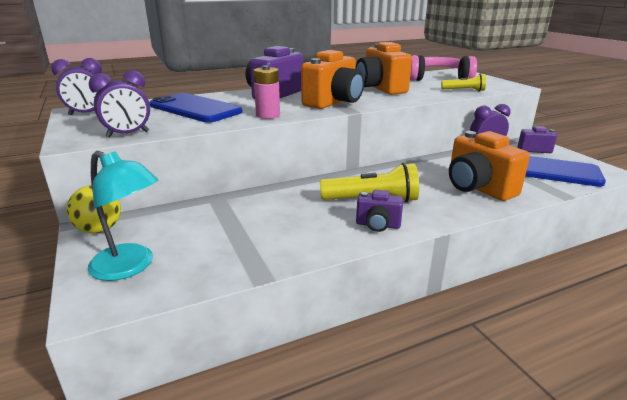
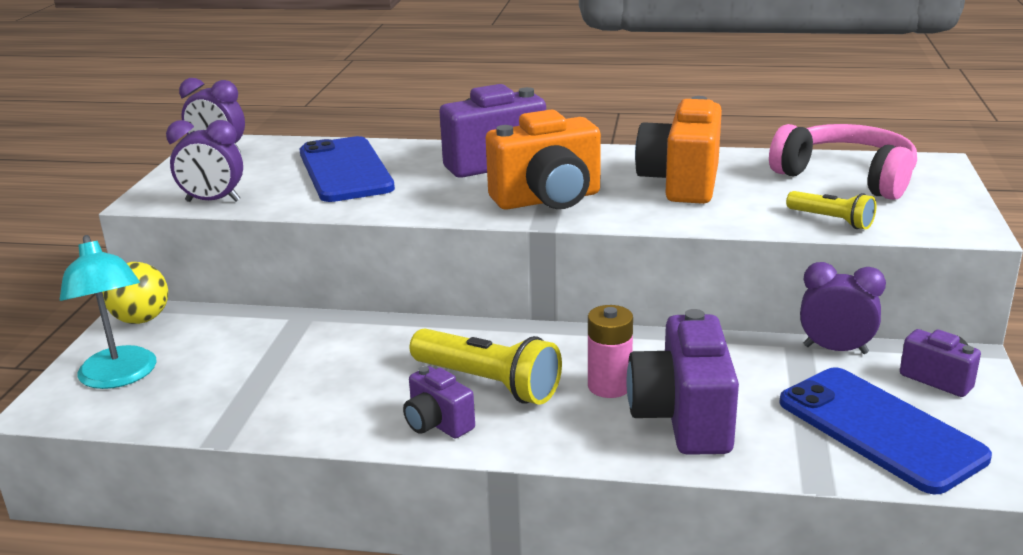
camera: 35 degrees right, 0 degrees up
(268, 115) = (414, 205): pink battery -> pink battery (609, 386)
(477, 188) = (683, 418): orange camera -> purple camera

